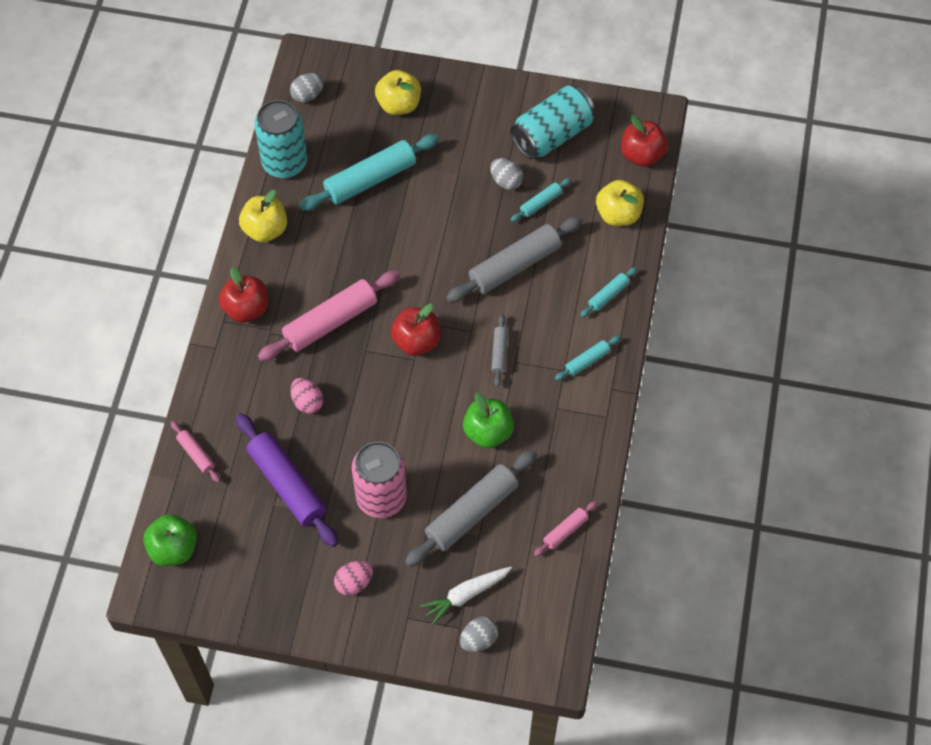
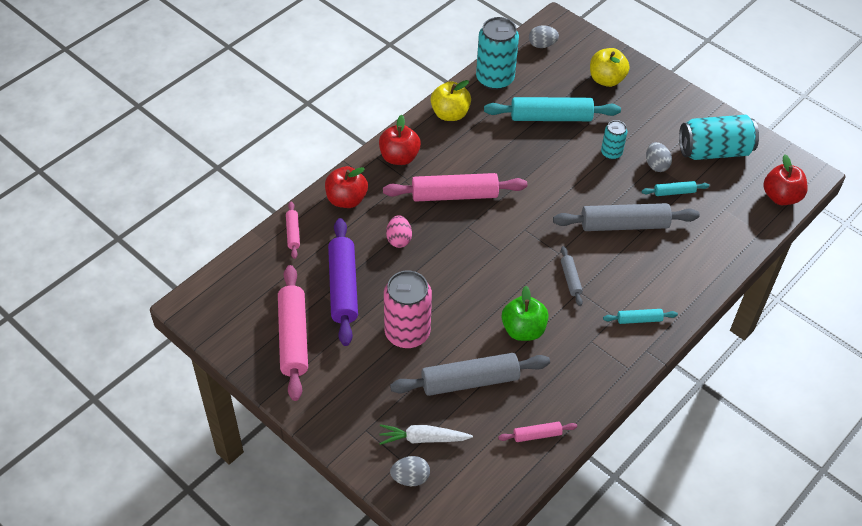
camera: 30 degrees right, 10 degrees down
(173, 549) = (230, 287): green apple -> none
(275, 565) = (293, 338): none -> pink rolling pin
(354, 583) = (343, 382): pink egg -> none
(416, 341) = (510, 239): red apple -> red apple (346, 199)
(454, 190) = (611, 153): none -> turquoise can
(499, 353) = (570, 279): grey rolling pin -> grey rolling pin turned 45 degrees counterclockwise
(608, 295) = (688, 281): turquoise rolling pin -> none
(618, 214) = (734, 229): yellow apple -> none

